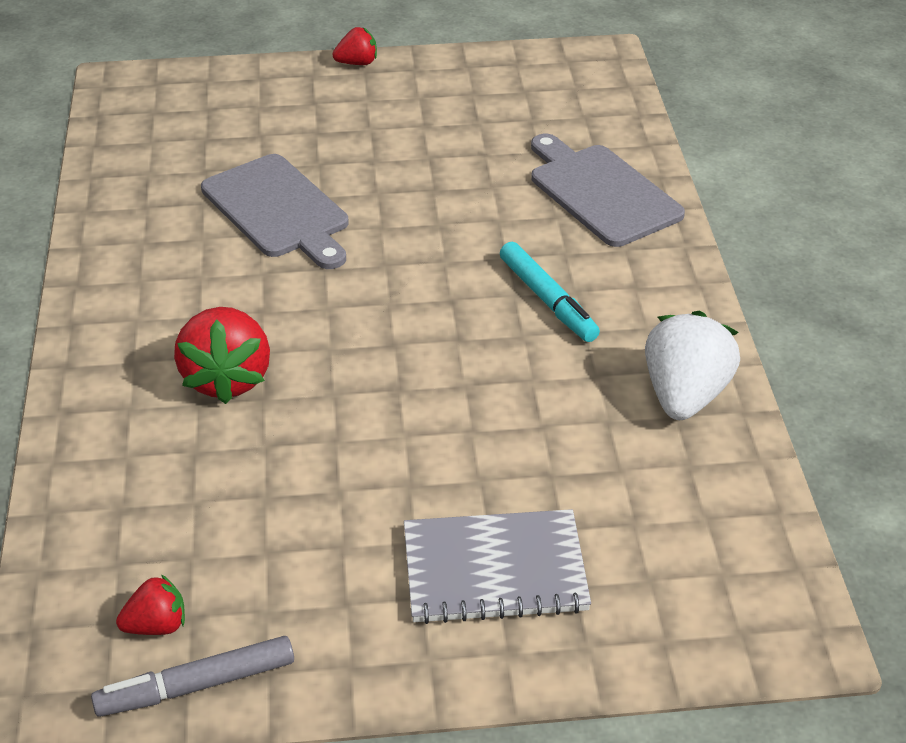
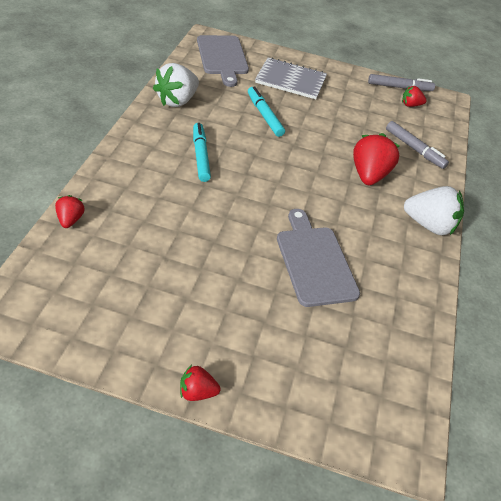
camera: 165 degrees left, 5 degrees up
(98, 323) = (429, 225): none -> white strawberry
(136, 481) = (414, 149): none -> grey marker
(493, 433) = (264, 115): none -> turquoise marker
(601, 192) = (120, 202): grey cutting board -> grey cutting board (222, 57)
(639, 152) = (70, 220): none -> red strawberry

